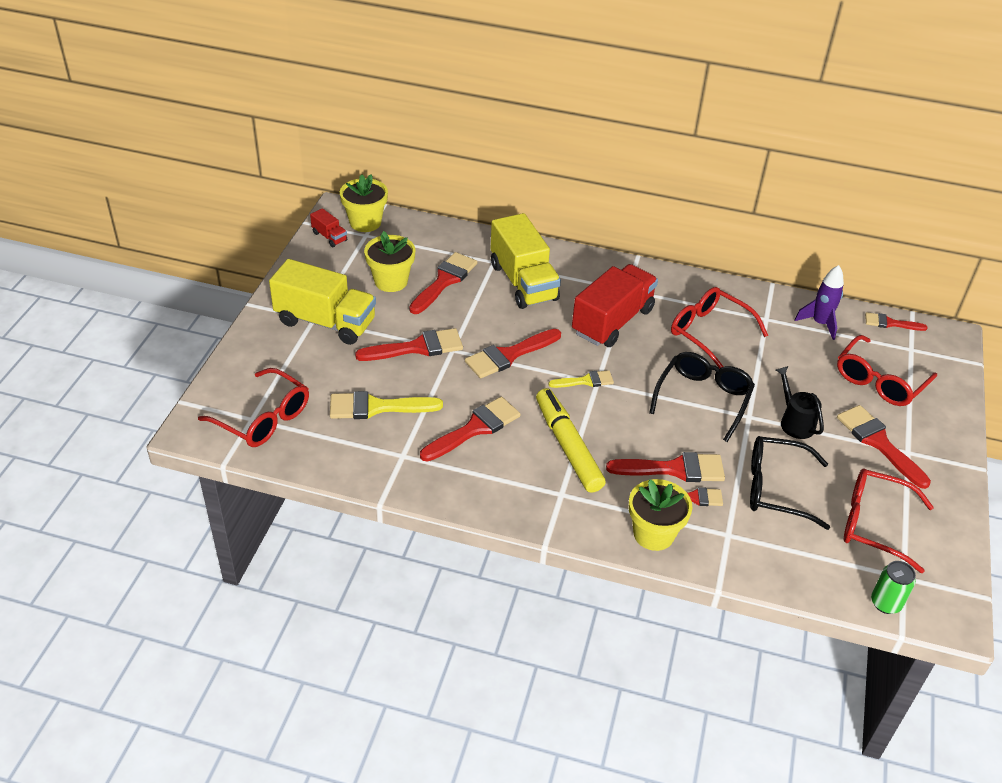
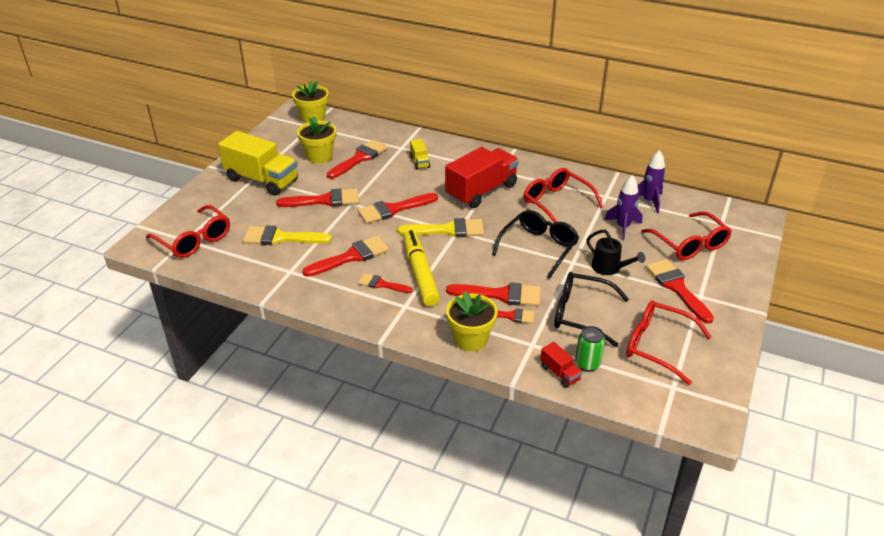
camera: 10 degrees right, 5 degrees down
(329, 237) = (283, 126): red truck -> red truck (559, 373)
(523, 282) = (419, 162): yellow truck -> yellow truck, size x0.44
(585, 381) = (448, 230): yellow brush -> yellow brush, size x1.67
(794, 422) = (609, 268): black watering can -> black watering can turned 150 degrees clockwise
(797, 362) = (623, 227): none -> purple rocket
(880, 380) = (689, 244): red glasses -> red glasses turned 75 degrees counterclockwise
(885, 603) = (652, 405): green can -> green can (587, 364)
(890, 323) = (708, 204): red brush -> red brush (381, 284)

